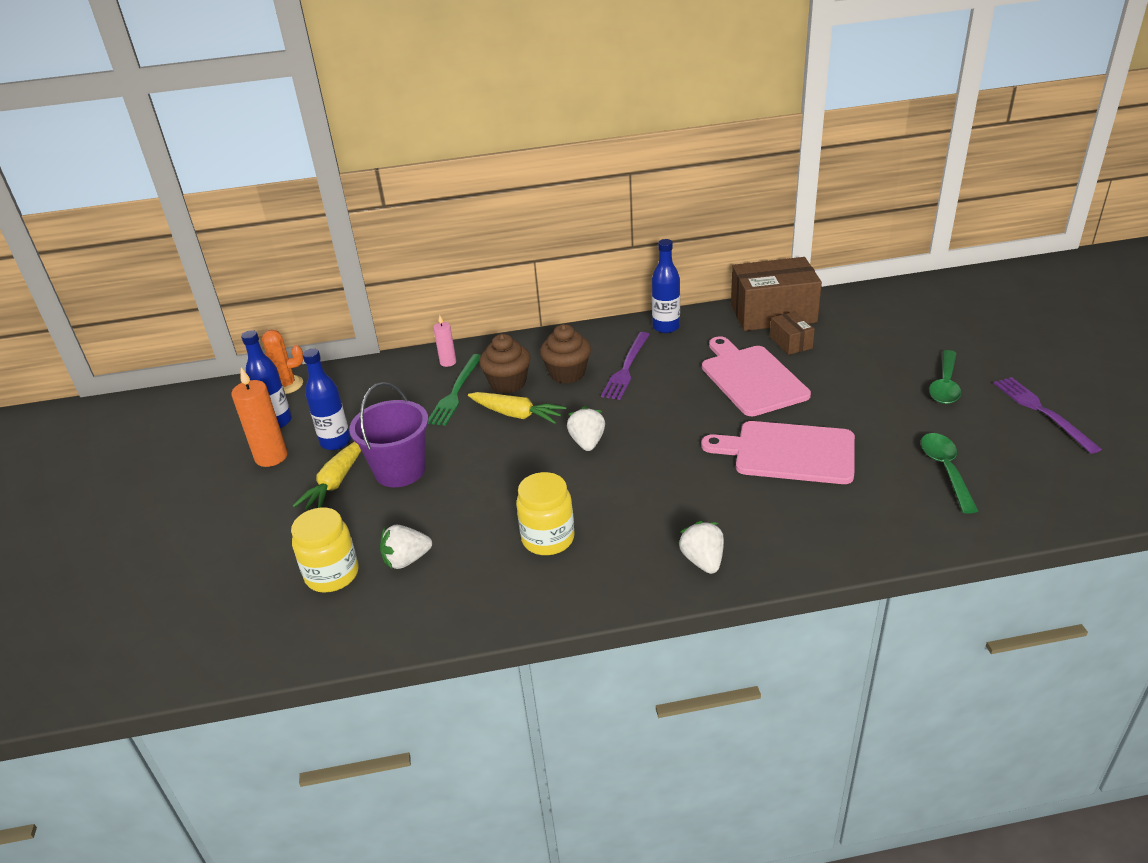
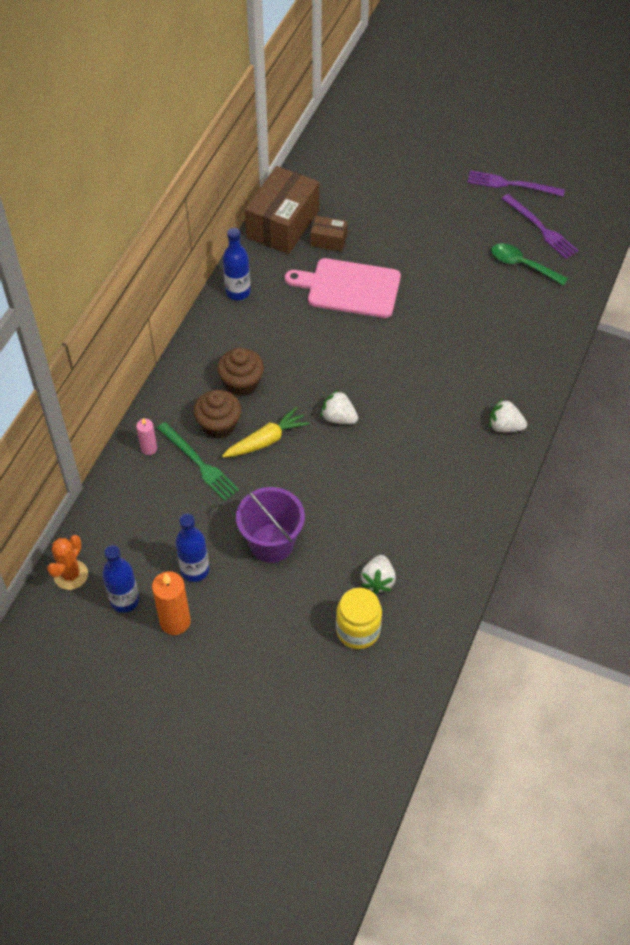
camera: 60 degrees left, 20 degrees up
(335, 482) = (250, 589): yellow carrot -> none
(548, 539) = (421, 492): yellow jar -> none
(626, 368) = (269, 346): purple fork -> purple fork (541, 228)
(788, 452) = (444, 322): pink cutting board -> none
(945, 385) = (448, 204): green spoon -> none

